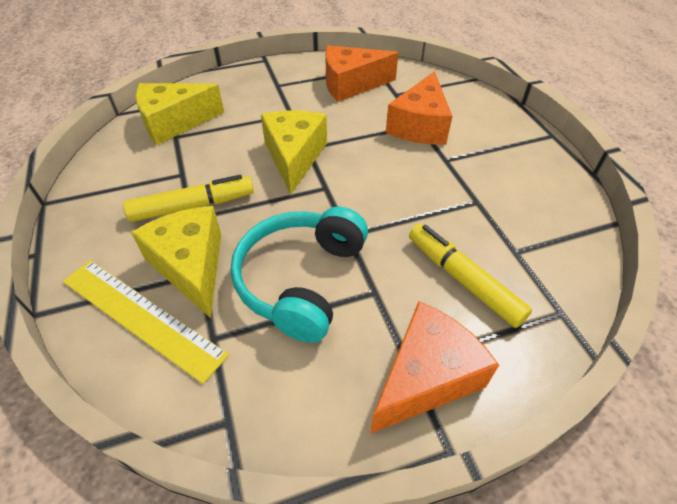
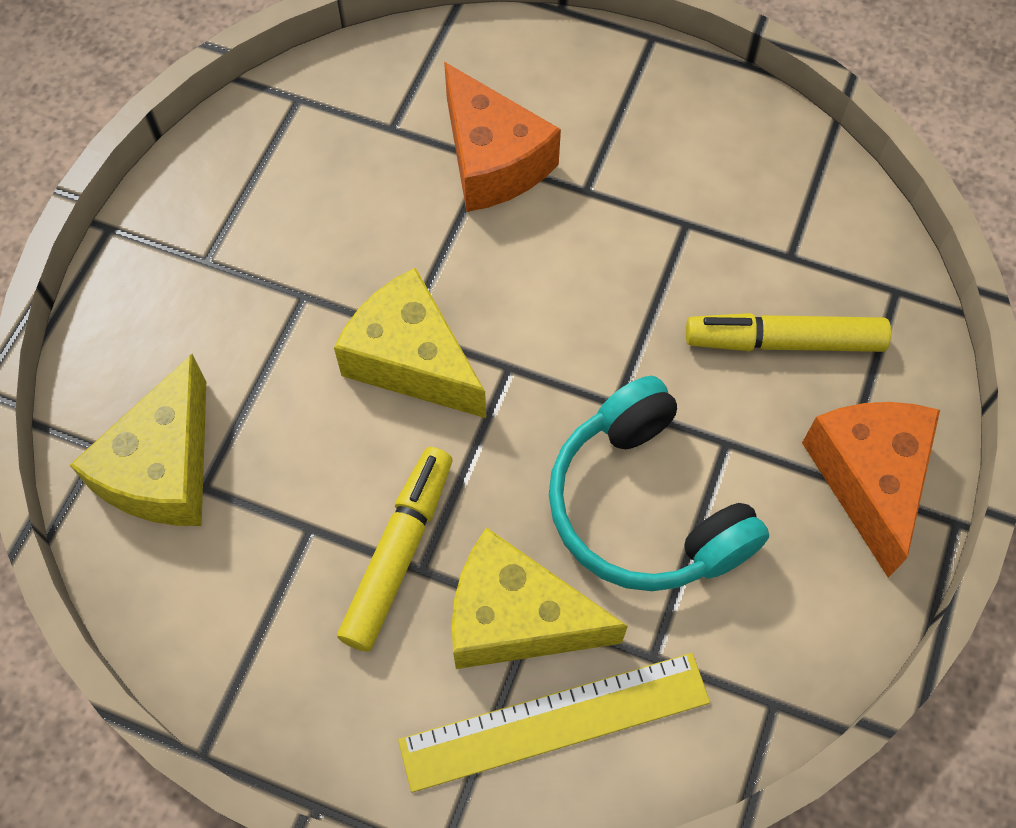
camera: 50 degrees left, 15 degrees up
(351, 85) = (310, 164): orange cheese -> none

